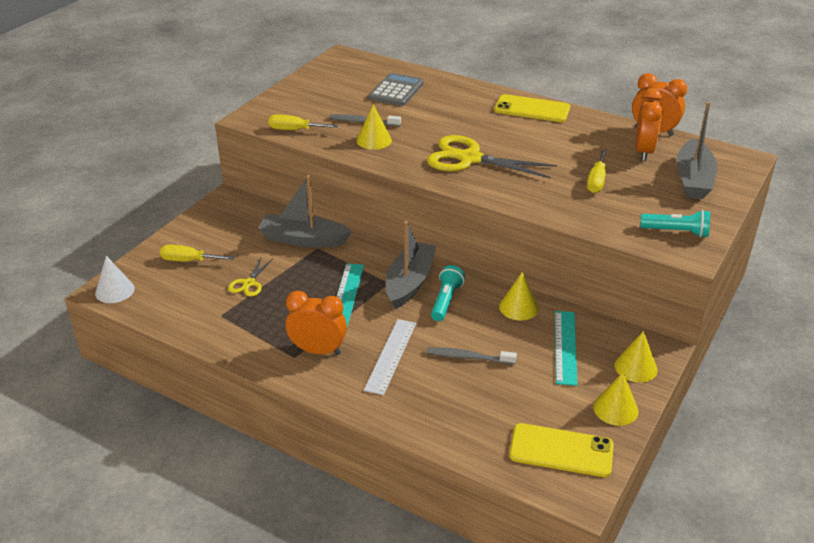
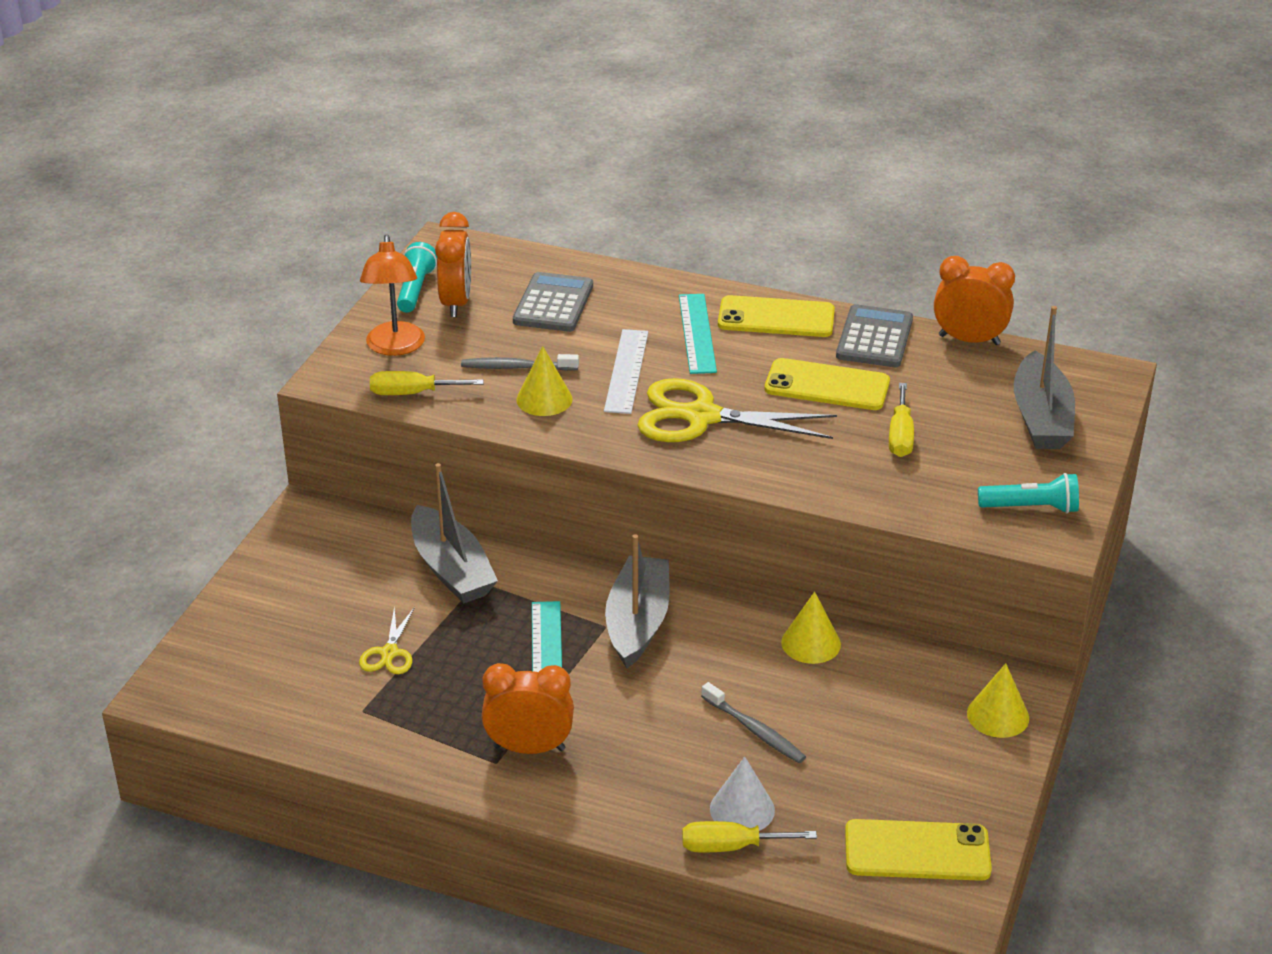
camera: 10 degrees left, 0 degrees up
(114, 291) = (179, 690): white cone -> white cone (742, 809)
(188, 261) = (280, 626): yellow screwdriver -> yellow screwdriver (731, 847)
(293, 105) = (395, 347): none -> orange lamp
(303, 239) = (452, 569): grey boat -> grey boat turned 120 degrees counterclockwise
(391, 356) = (640, 742): white ruler -> white ruler (626, 371)
(446, 301) = (700, 645): turquoise flashlight -> turquoise flashlight (415, 289)
(468, 357) = (755, 730): grey toothbrush -> grey toothbrush turned 135 degrees counterclockwise
(555, 148) = (827, 385): none -> yellow phone
(565, 347) = (892, 697): turquoise ruler -> turquoise ruler (697, 333)
(592, 125) = (874, 338): none -> grey calculator
(615, 409) = (980, 781): yellow cone -> none
(643, 152) = (960, 377): orange clock -> orange clock (456, 303)

